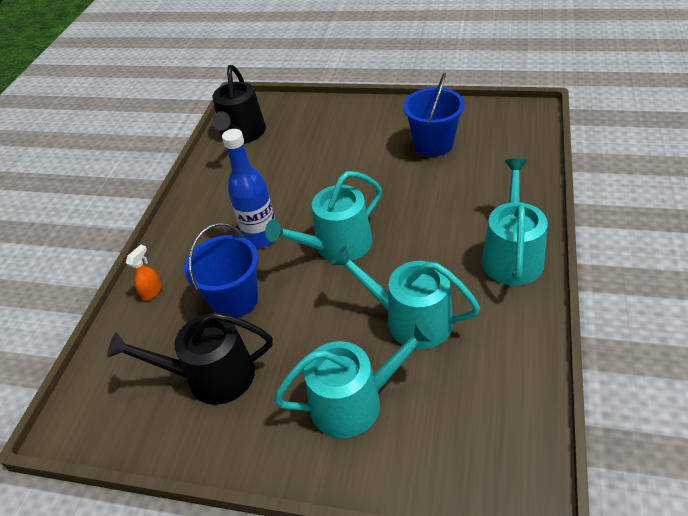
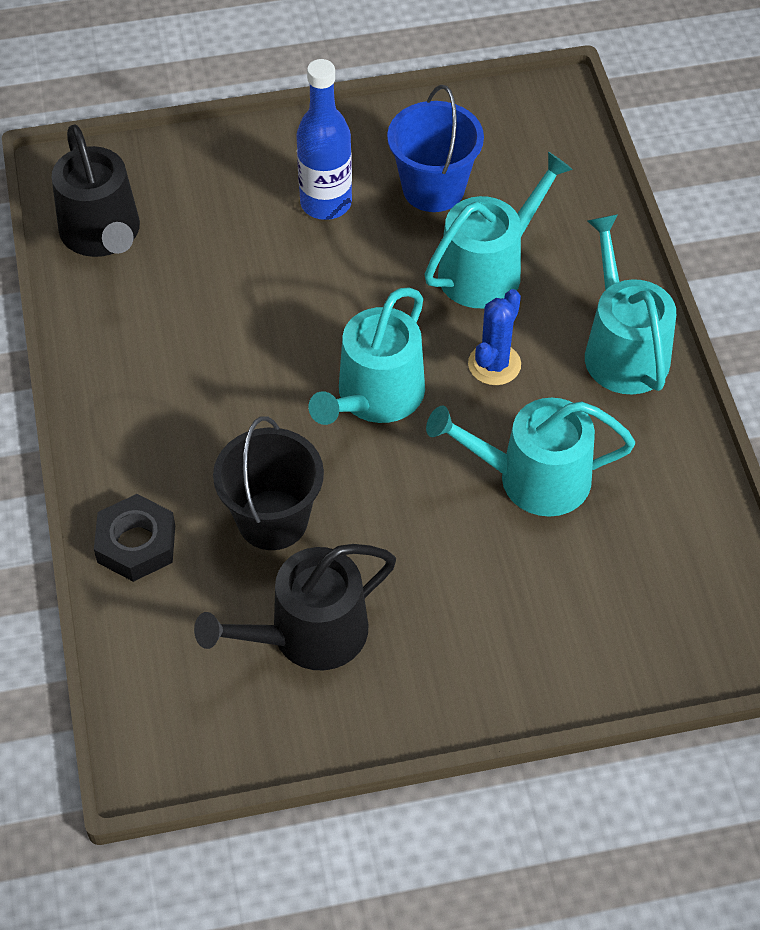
camera: 30 degrees left, 10 degrees up
(152, 292) = (136, 544): orange spray bottle -> black nut
(235, 300) = (272, 520): blue bucket -> black bucket
(261, 237) = (252, 412): blue bottle -> blue bottle (326, 203)
(354, 401) = (515, 606): turquoise watering can -> turquoise watering can (488, 269)
(421, 244) = (494, 364): none -> blue cactus

